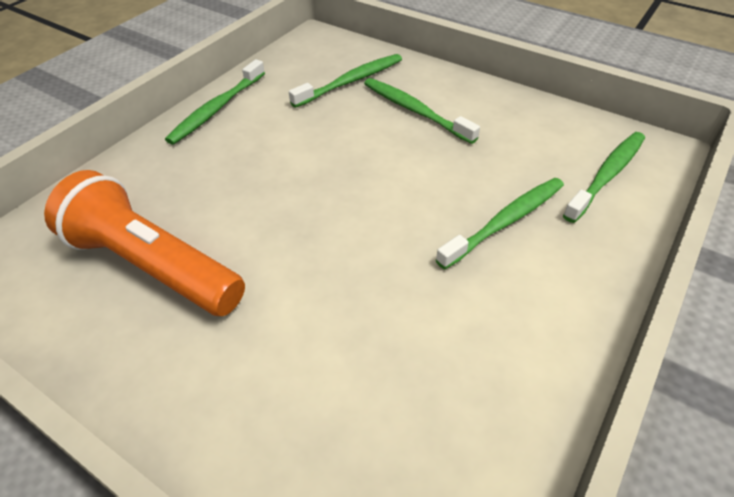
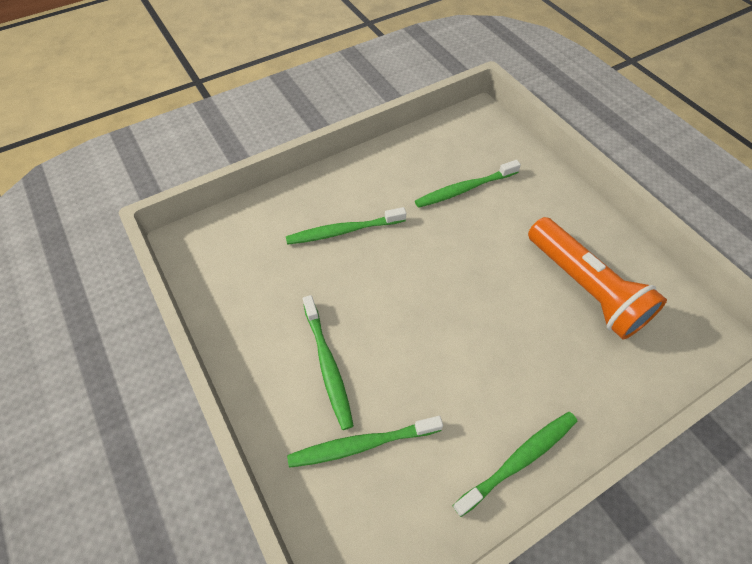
camera: 155 degrees left, 10 degrees up
(607, 175) = (246, 237): green toothbrush -> green toothbrush (464, 189)

